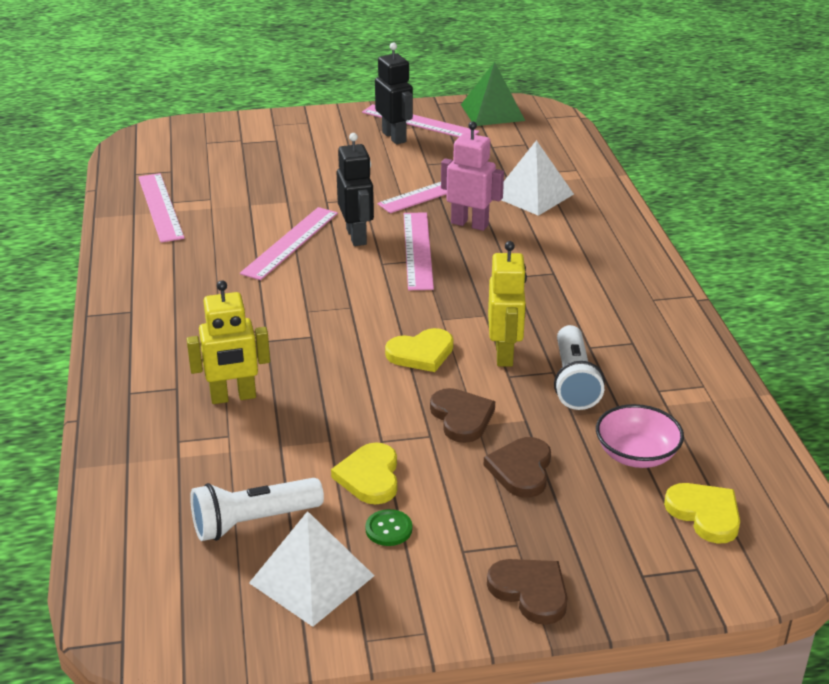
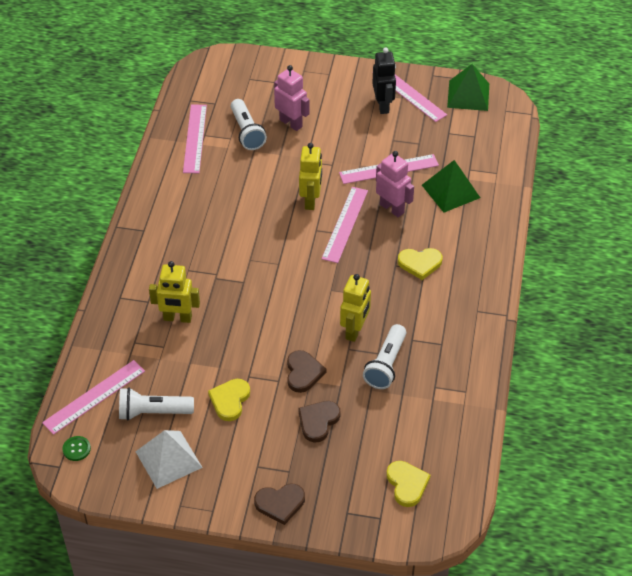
camera: 20 degrees right, 15 degrees up
(230, 189) = (247, 132): none -> white flashlight
(285, 171) = (291, 123): none -> pink robot
(290, 243) = (265, 195): pink ruler -> pink ruler (94, 397)
(356, 236) = (311, 200): black robot -> yellow robot
(388, 529) = (224, 439): green button -> green button (76, 449)
(421, 353) = (304, 315): yellow heart -> yellow heart (420, 263)
(530, 592) = (280, 503): brown heart -> brown heart turned 105 degrees clockwise
(532, 195) = (450, 191): white pyramid -> green pyramid
(636, 454) = (392, 431): pink bowl -> none

